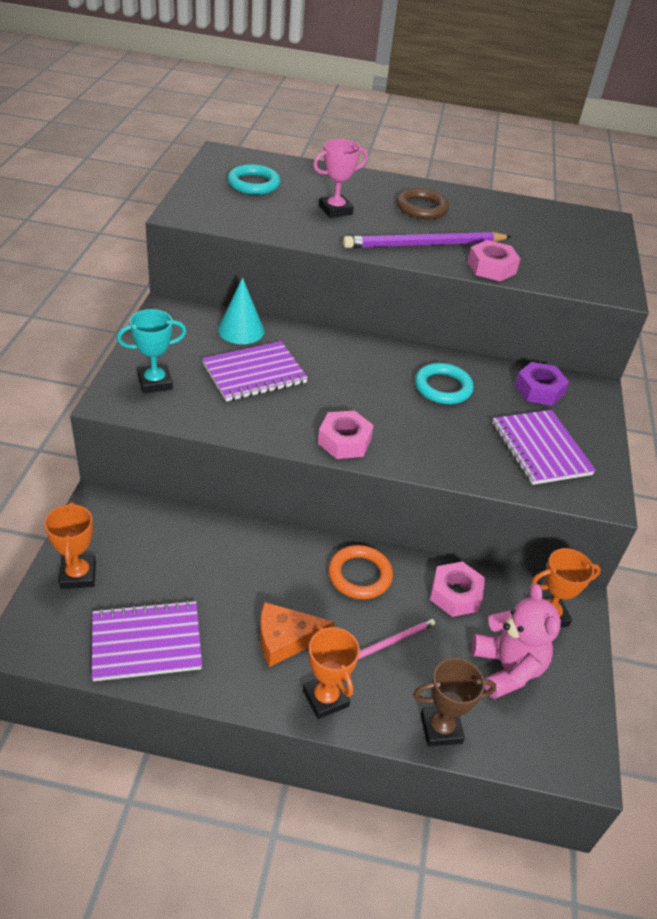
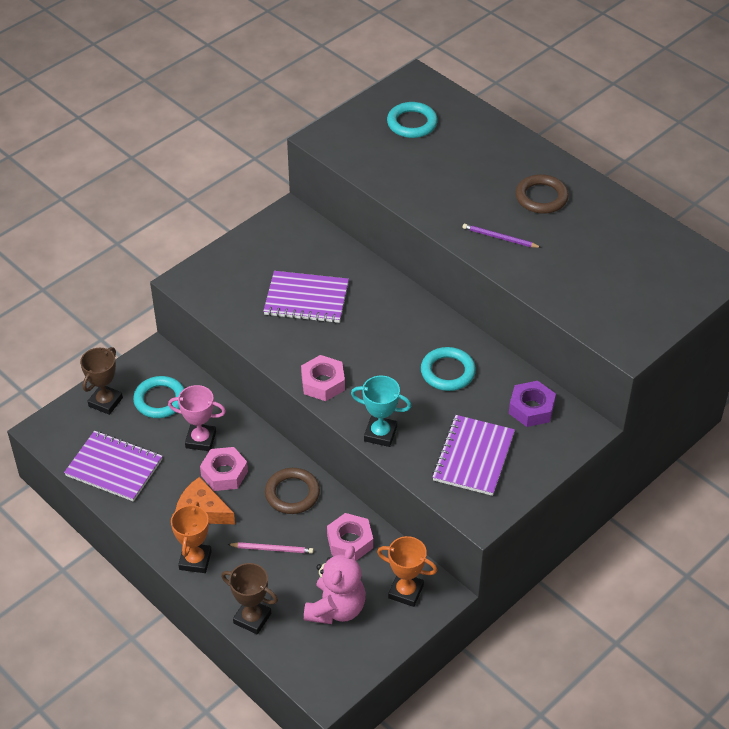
camera: 40 degrees right, 5 degrees up
(78, 575) = (105, 402): orange trophy -> brown trophy
(140, 546) = (160, 400): none -> turquoise ring
(155, 382) = (227, 277): turquoise trophy -> turquoise trophy (380, 434)
(241, 330) = (330, 255): turquoise cone -> none
(335, 210) = (457, 175): pink trophy -> pink trophy (200, 440)
(359, 575) = (292, 493): orange ring -> brown ring
(424, 245) = (499, 238): purple pencil -> purple pencil, size x0.49
(491, 267) = (536, 282): pink nut -> pink nut (224, 473)

